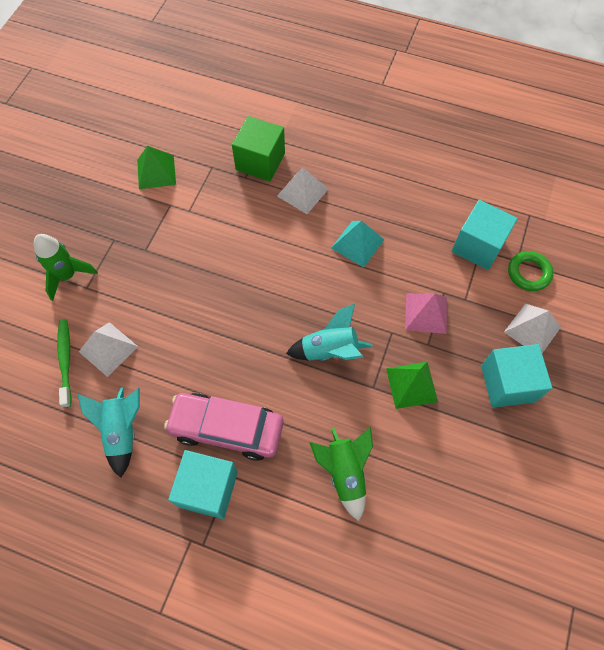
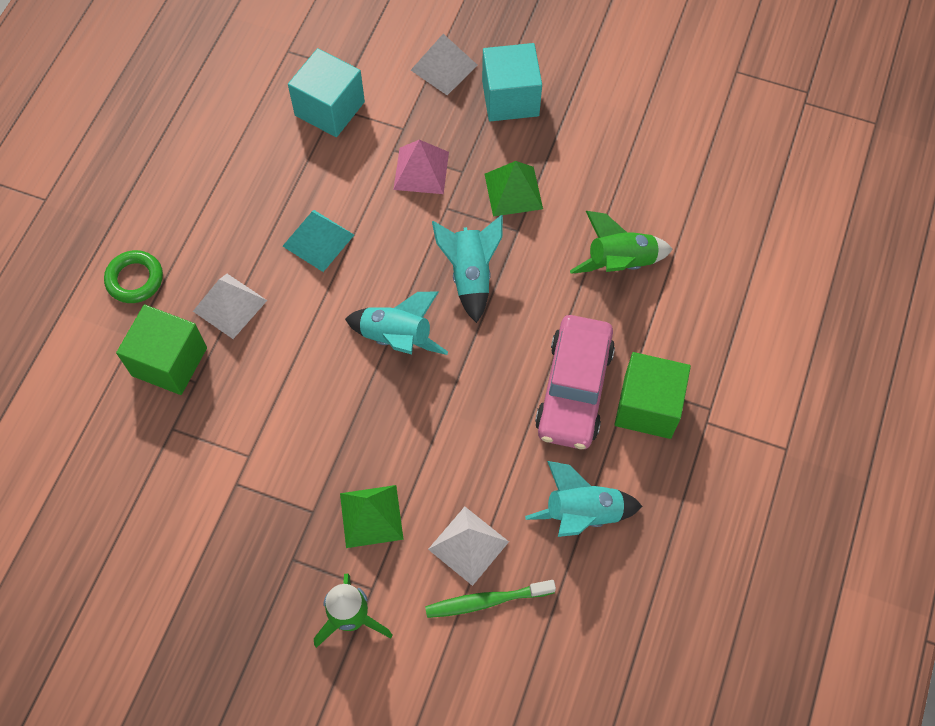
camera: 90 degrees left, 0 degrees up
(156, 172) = (172, 509): green pyramid -> green pyramid (371, 516)
(208, 489) = (647, 406): turquoise cube -> green cube
(275, 298) = (397, 338): none -> turquoise rocket
(528, 273) = (370, 62): green ring -> green ring (135, 279)

